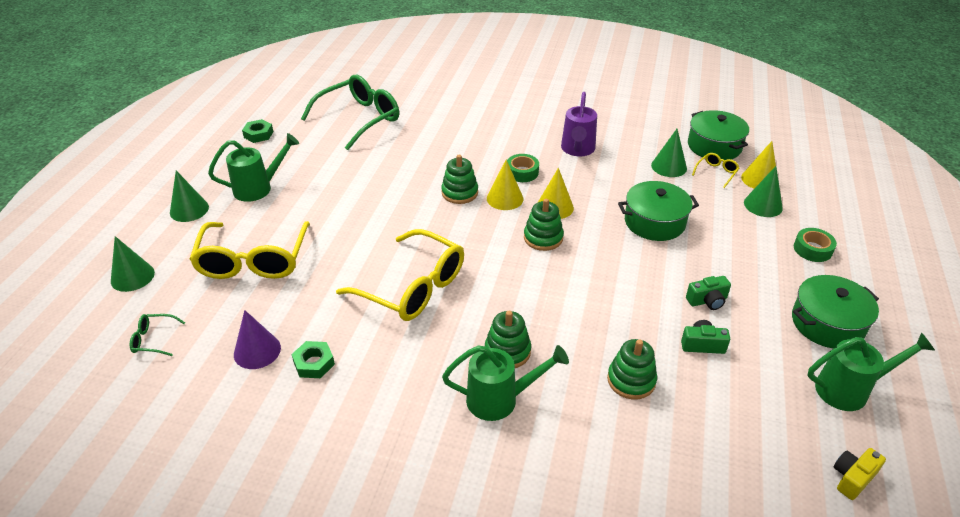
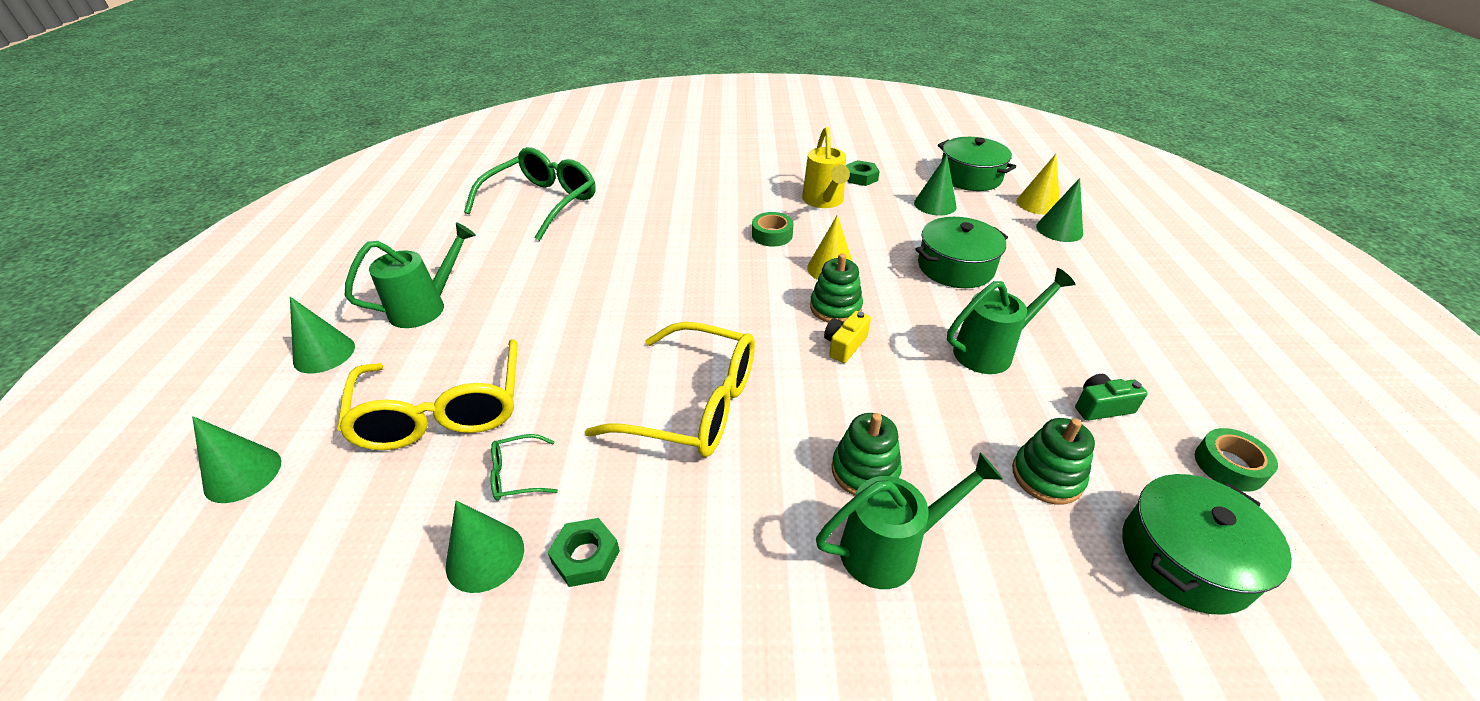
camera: 15 degrees left, 0 degrees up
(153, 339) = (296, 577): green glasses -> green glasses (517, 475)
(257, 351) = (485, 556): purple cone -> green cone
(258, 134) = (409, 239): green nut -> green nut (861, 177)
(459, 193) = (705, 270): green stacking toy -> none
(505, 198) = (765, 268): yellow cone -> none
(577, 150) = (824, 201): purple watering can -> yellow watering can
(707, 301) = (1071, 349): green camera -> none
(716, 172) = (989, 203): yellow glasses -> none
(812, 249) = (1142, 268): green tape -> green tape (1229, 465)
(827, 323) = (1218, 350): green pot -> green pot (1185, 558)
(849, 390) = (1301, 428): green watering can -> green watering can (990, 351)
(852, 478) = (1397, 552): yellow camera -> yellow camera (844, 345)

